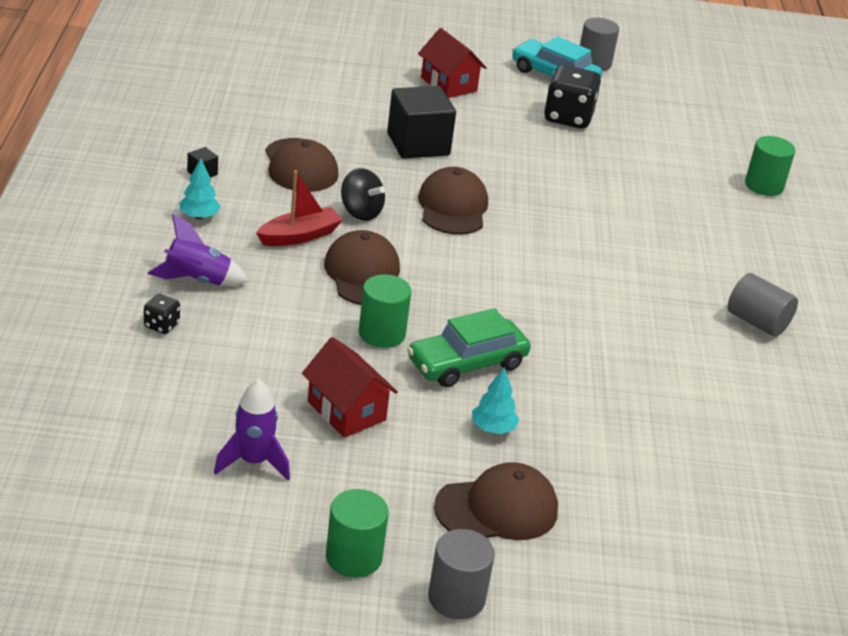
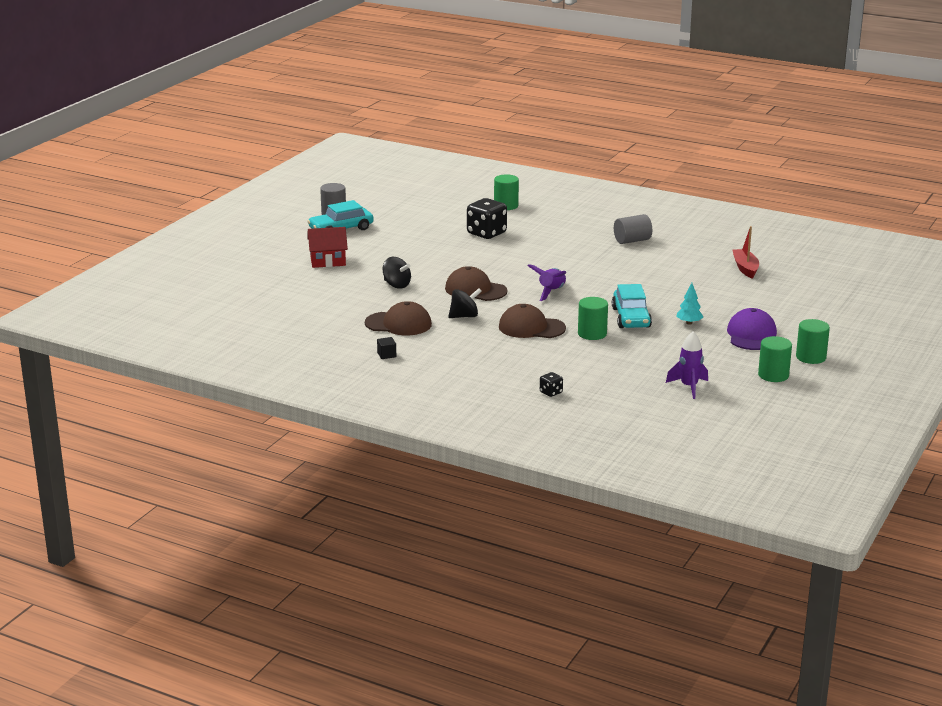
camera: 60 degrees left, 10 degrees down
(197, 280) = (510, 375): purple rocket -> purple rocket (551, 292)
(199, 216) = (438, 364): turquoise tree -> none
(299, 236) = (479, 338): red boat -> red boat (745, 268)
(346, 411) = (657, 356): red house -> none
(418, 144) = (396, 285): black cube -> black spinning top
(456, 598) = (811, 357): grey cylinder -> green cylinder
(467, 363) = (631, 318): green car -> turquoise car
(497, 509) = (751, 335): brown cap -> purple cap
(568, 118) = (395, 237): black dice -> black dice (486, 233)

